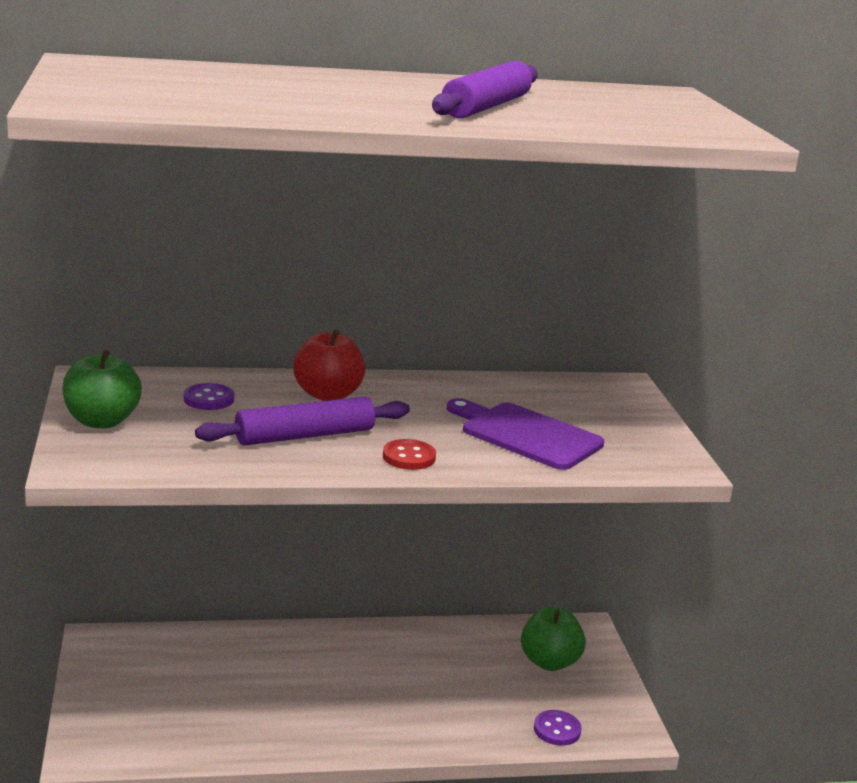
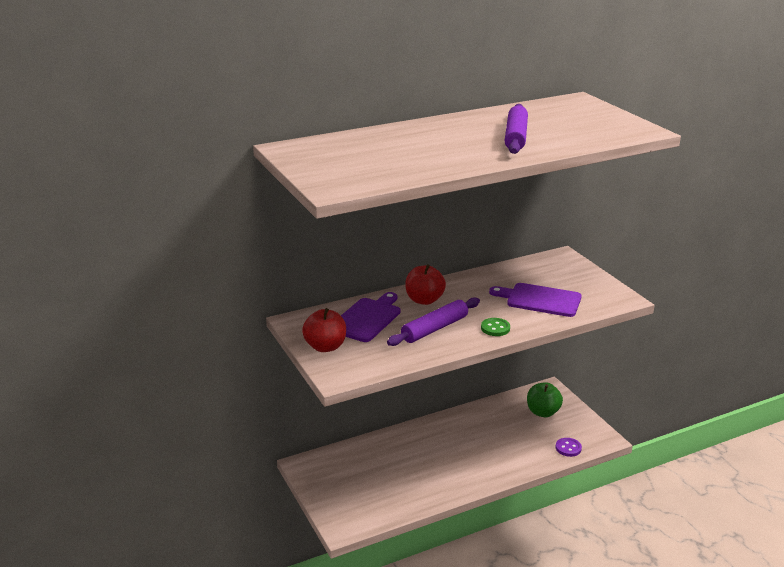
camera: 15 degrees left, 5 degrees up
(102, 421) = (325, 347): green apple -> red apple
(209, 399) = (367, 318): purple button -> purple cutting board
(409, 457) = (495, 328): red button -> green button

